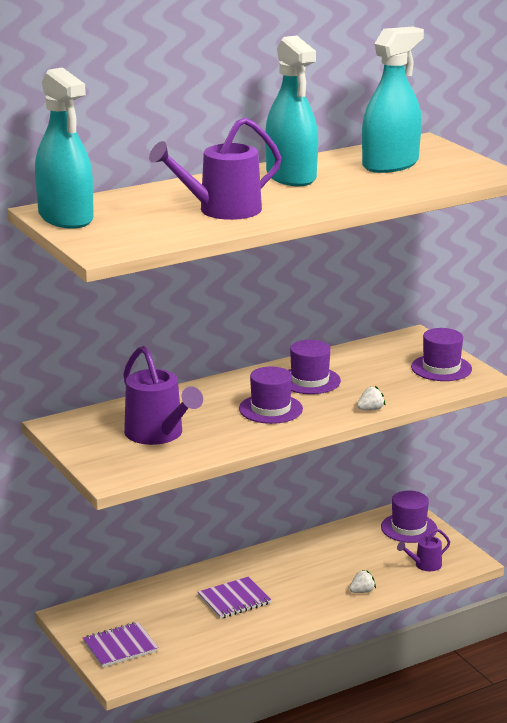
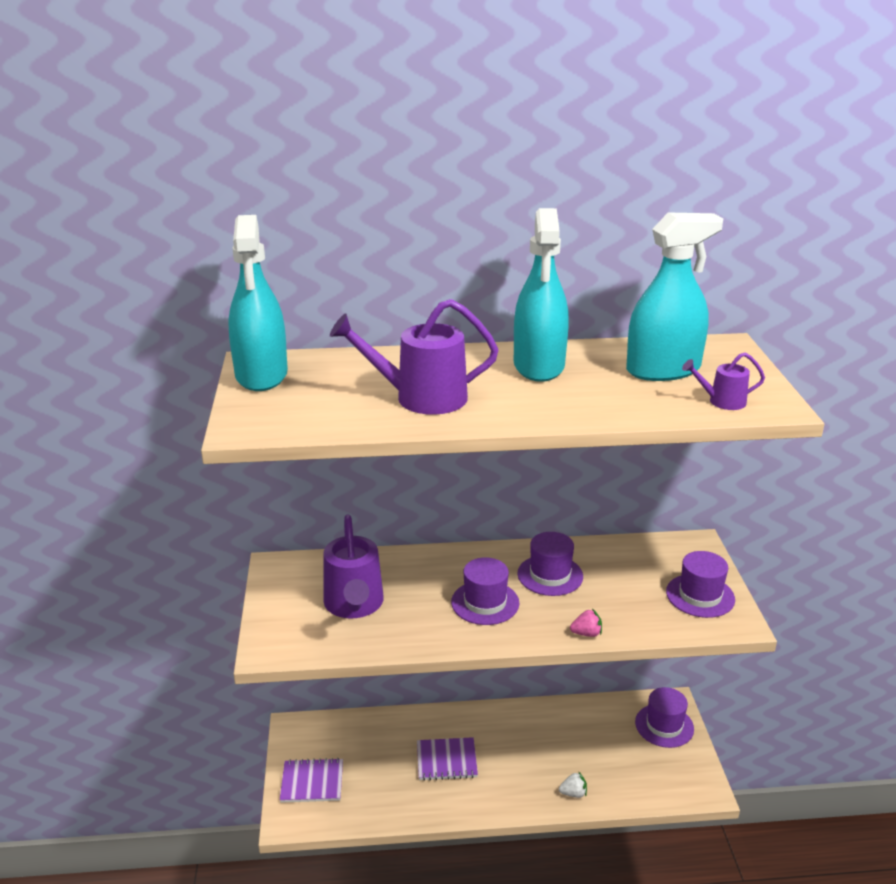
camera: 25 degrees right, 5 degrees up
(370, 409) = (586, 633): white strawberry -> pink strawberry
(424, 565) = (655, 780): purple watering can -> purple watering can (721, 401)

